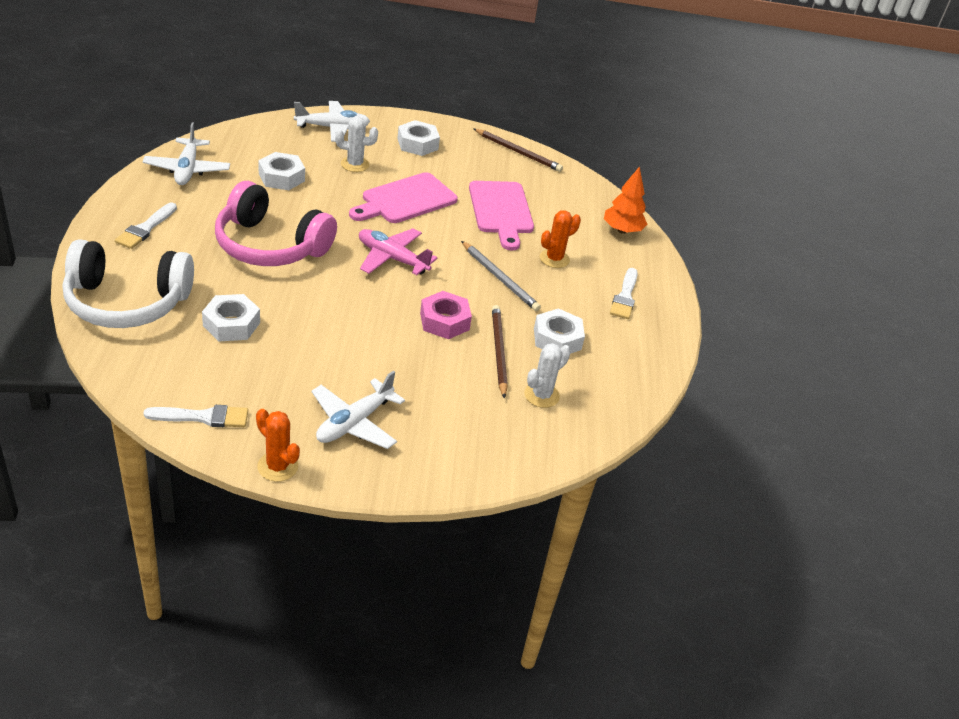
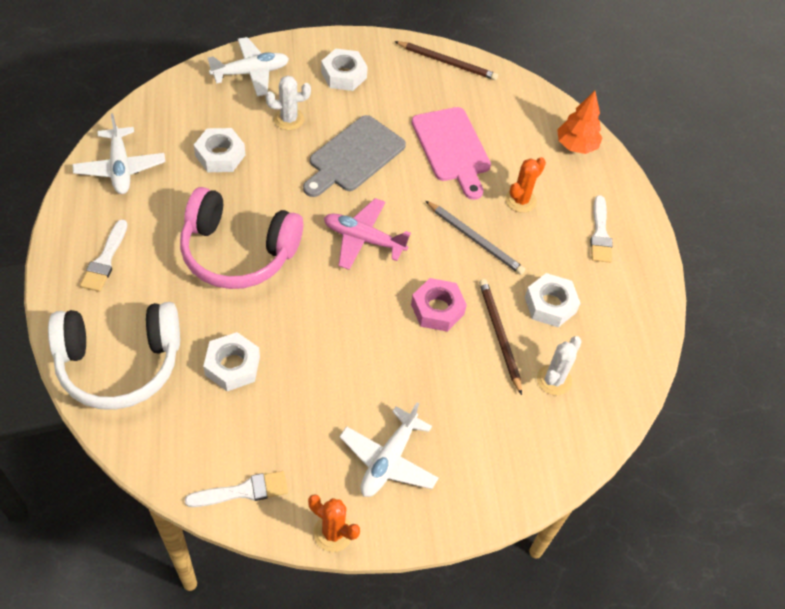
camera: 10 degrees left, 15 degrees up
(405, 200) = (354, 156): pink cutting board -> grey cutting board

